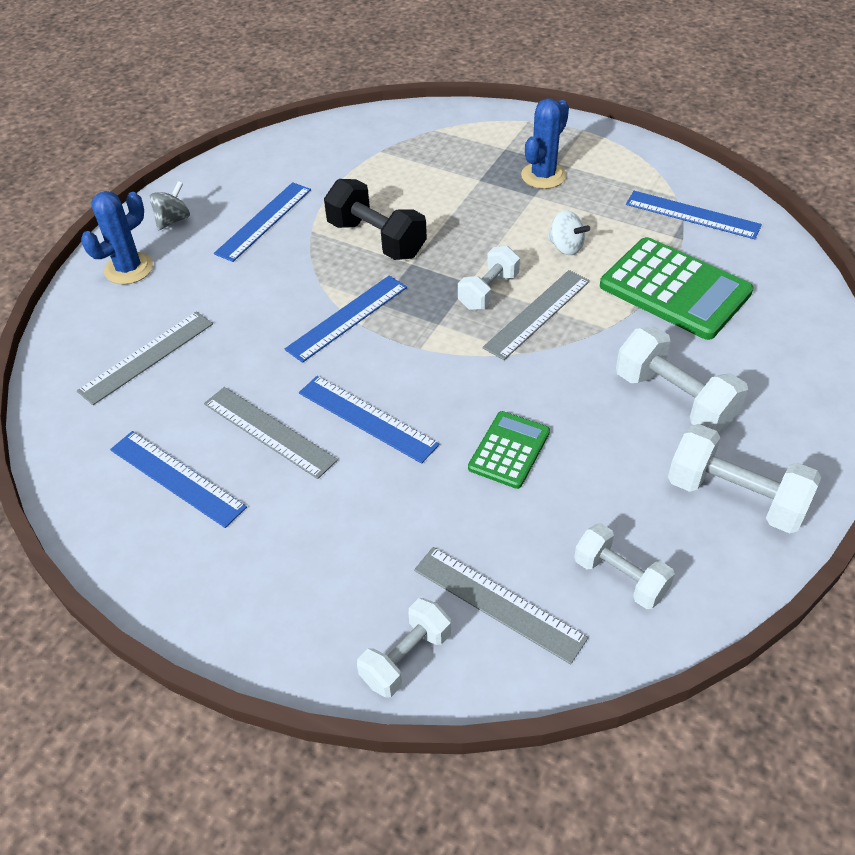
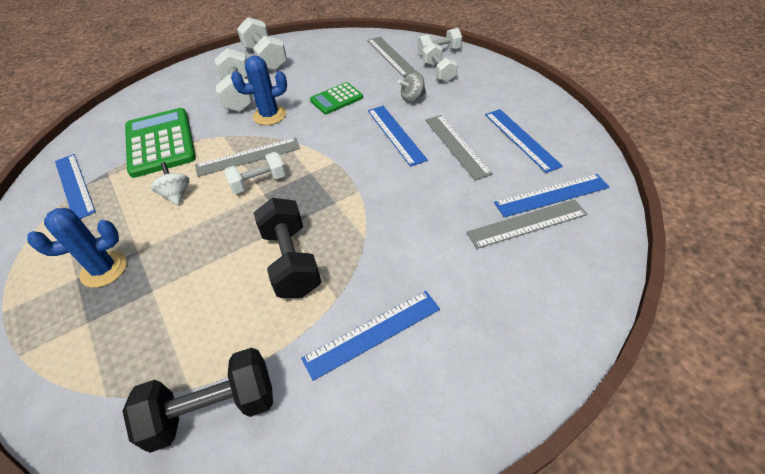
camera: 150 degrees left, 0 degrees up
(129, 269) = (530, 328): blue cactus -> blue cactus (269, 115)
(173, 220) = (467, 384): grey spinning top -> grey spinning top (412, 98)
(347, 318) = (364, 199): blue ruler -> blue ruler (551, 195)
(351, 150) = (213, 409): none -> black dumbbell
(620, 577) = (337, 50): white dumbbell -> white dumbbell (438, 72)

